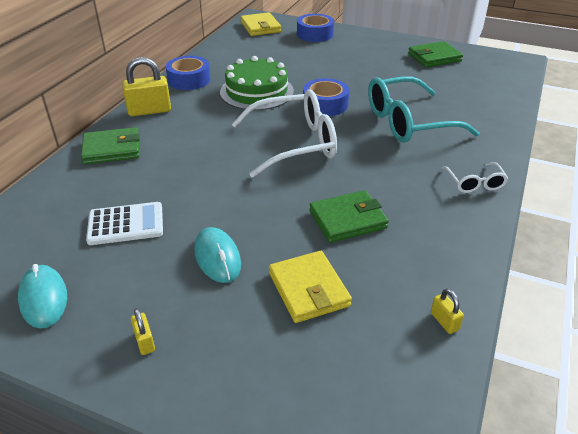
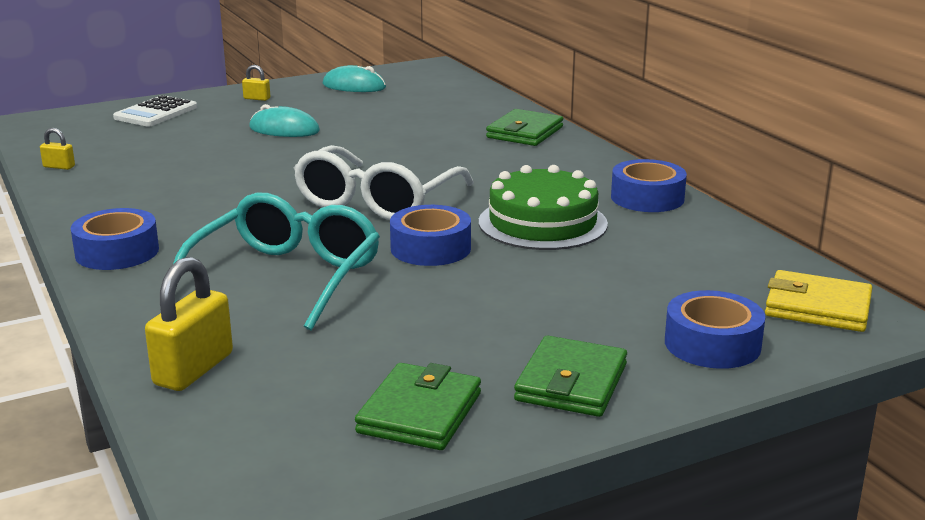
camera: 130 degrees right, 15 degrees down
(126, 224) = (388, 115): white calculator -> white calculator (156, 113)
(149, 111) = (586, 161): yellow padlock -> yellow padlock (193, 369)
(308, 289) = (187, 143): yellow wallet -> none
(348, 220) = (216, 179): green wallet -> green wallet (571, 383)
(474, 183) = (117, 252): white glasses -> blue tape

